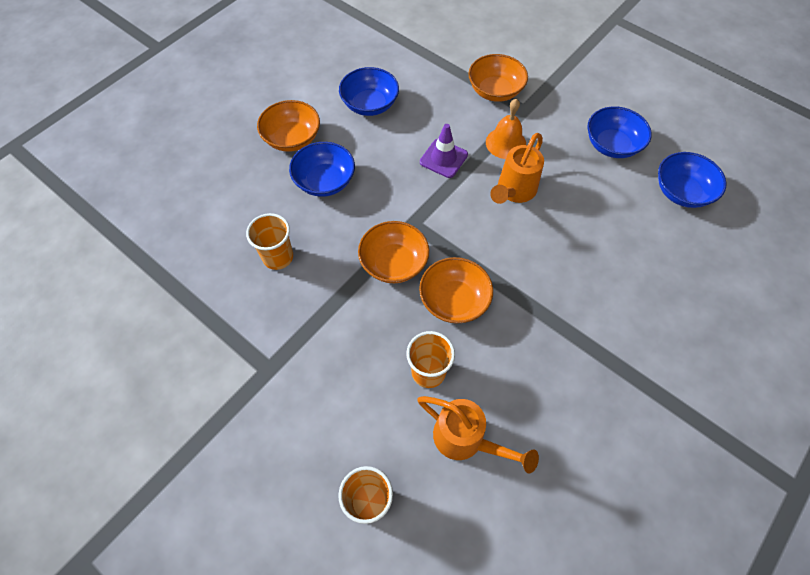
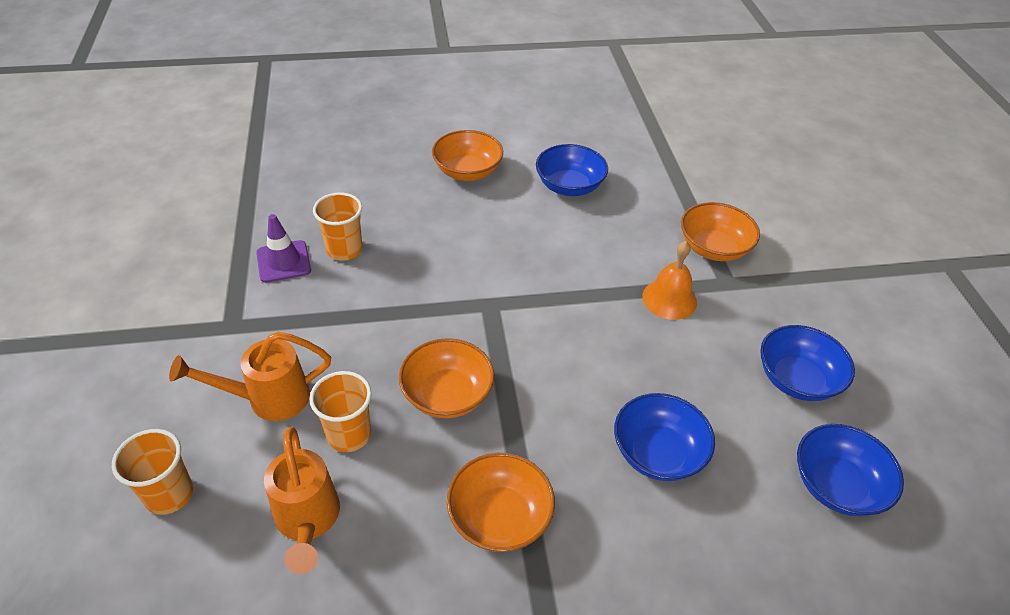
camera: 40 degrees right, 15 degrees down
(325, 181) = (454, 220): blue bowl -> blue bowl (657, 453)
(394, 263) = (432, 323): orange bowl -> orange bowl (499, 517)
(443, 158) = (586, 271): purple traffic cone -> purple traffic cone (283, 262)
(513, 192) = (624, 346): orange watering can -> orange watering can (267, 399)

